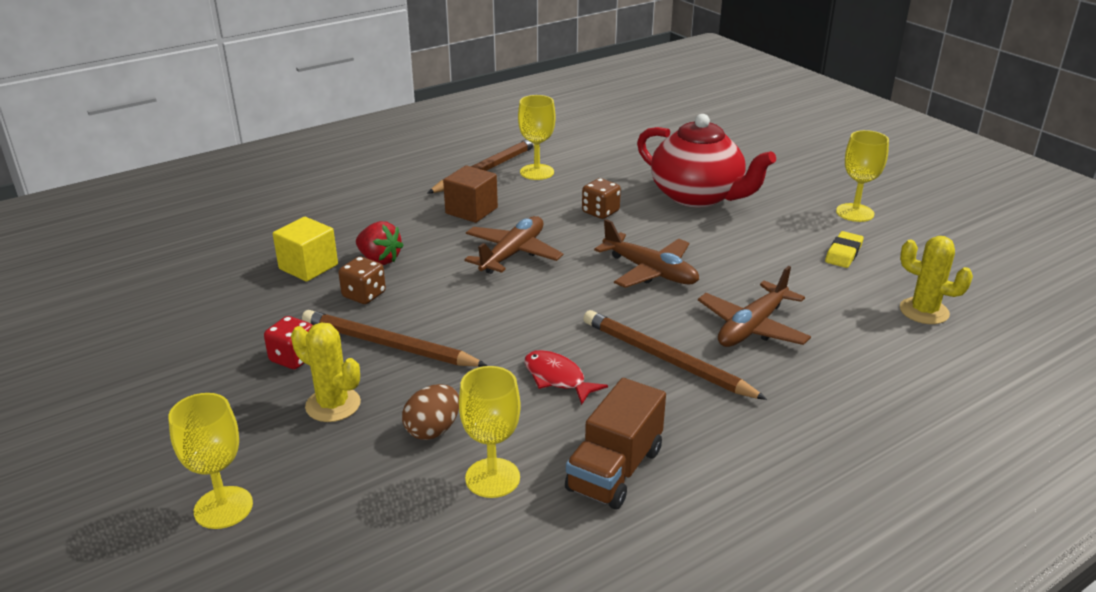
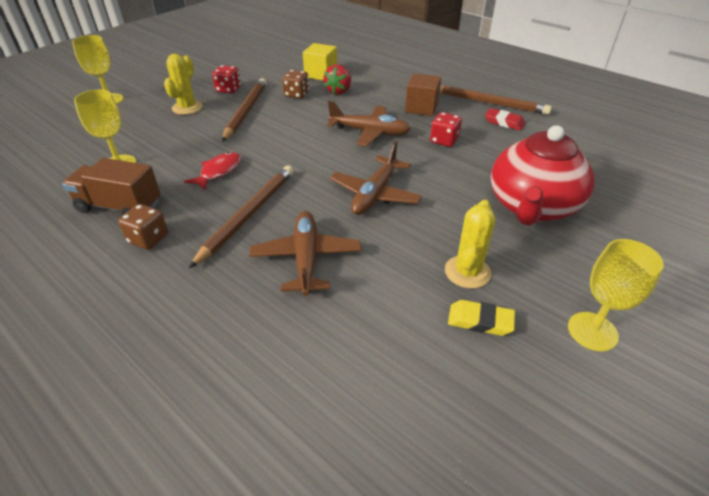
camera: 75 degrees right, 10 degrees up
(433, 430) = (164, 139): brown egg -> none
(537, 172) = (504, 122): yellow goblet -> red eraser
(558, 212) = (444, 141): none -> red dice
(600, 212) = (459, 159): brown dice -> brown dice (148, 239)
(752, 327) = (306, 258): brown plane -> brown plane turned 60 degrees clockwise
(924, 311) = (380, 398): yellow cactus -> yellow cactus (467, 272)

